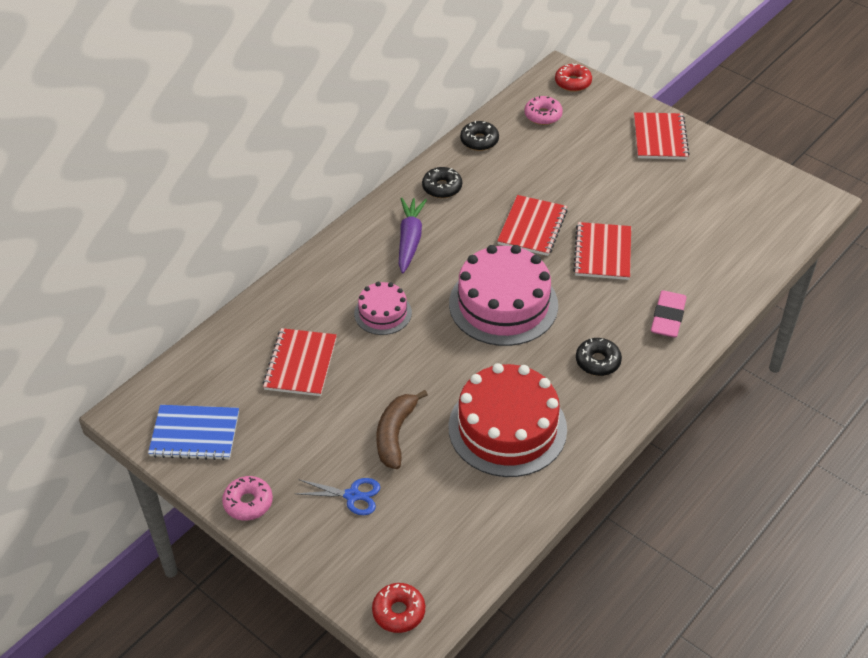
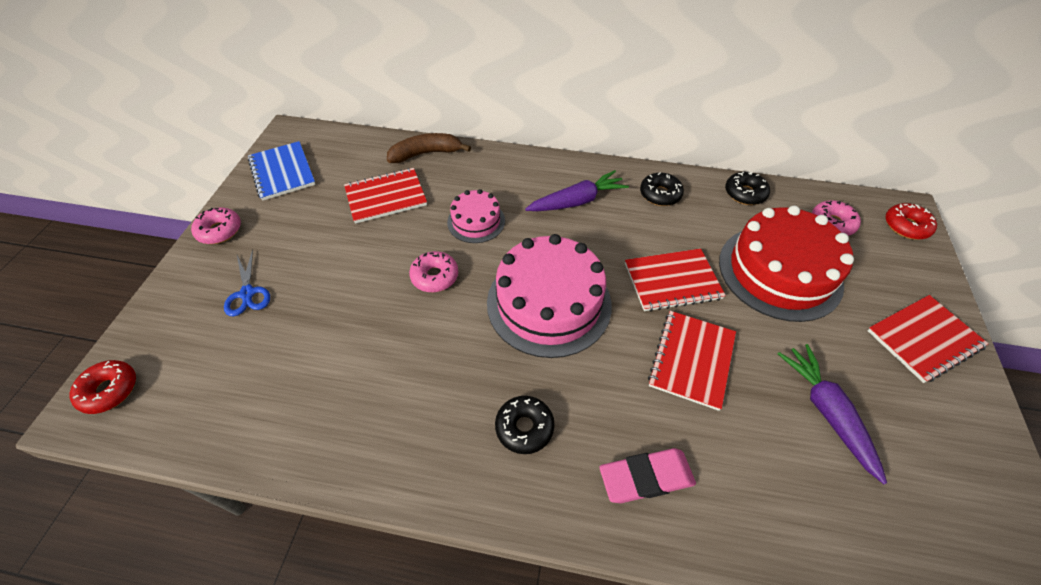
camera: 60 degrees right, 5 degrees up
(395, 434) = (333, 292): brown banana -> brown banana (426, 154)
(426, 362) = (435, 276): none -> pink donut
(507, 428) = (381, 380): red cake -> red cake (779, 272)
(602, 253) = (691, 360): red notebook -> red notebook turned 45 degrees counterclockwise
(678, 213) = (827, 413): none -> purple carrot

